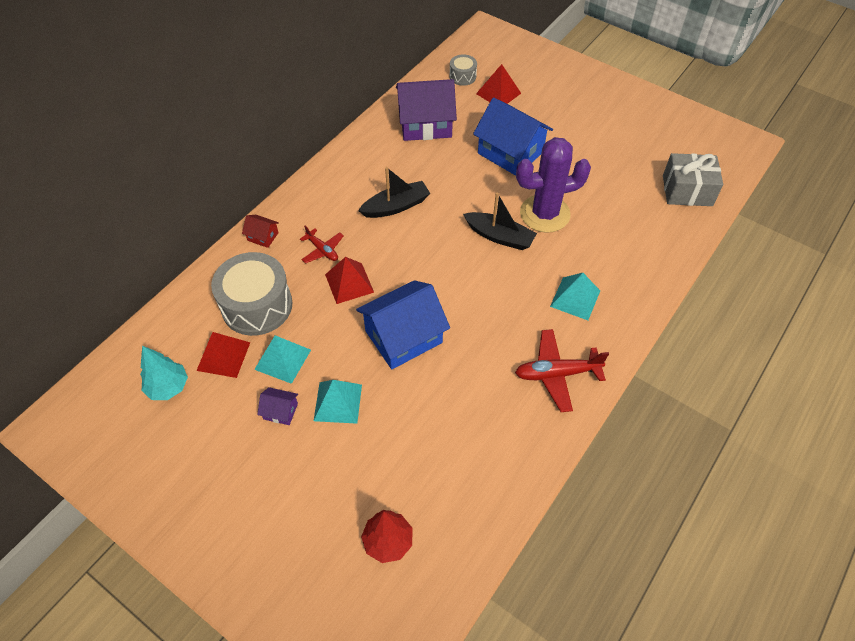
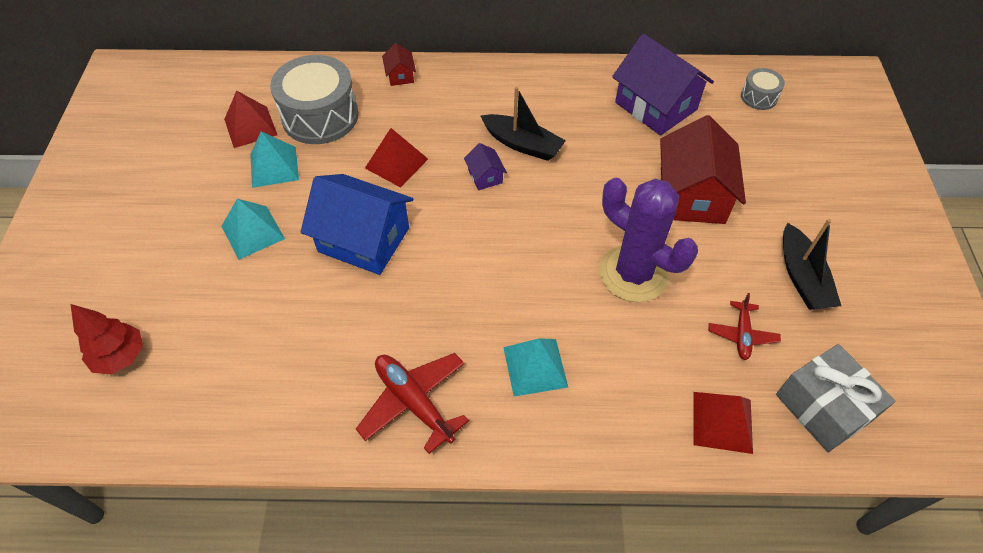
camera: 55 degrees right, 0 degrees up
(168, 387) = (196, 112): turquoise tree -> none
(280, 411) = (217, 197): purple house -> purple house (485, 176)
(322, 250) = (419, 123): red plane -> red plane (742, 334)
(498, 93) = (770, 139): red pyramid -> red pyramid (722, 422)
(499, 236) = (561, 249): black boat -> black boat (802, 277)
(510, 153) = (692, 195): blue house -> red house

